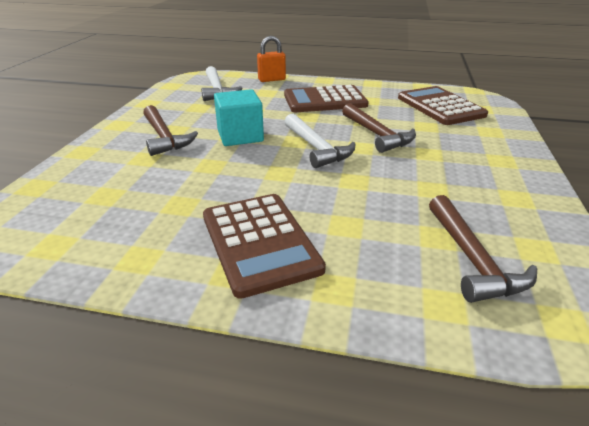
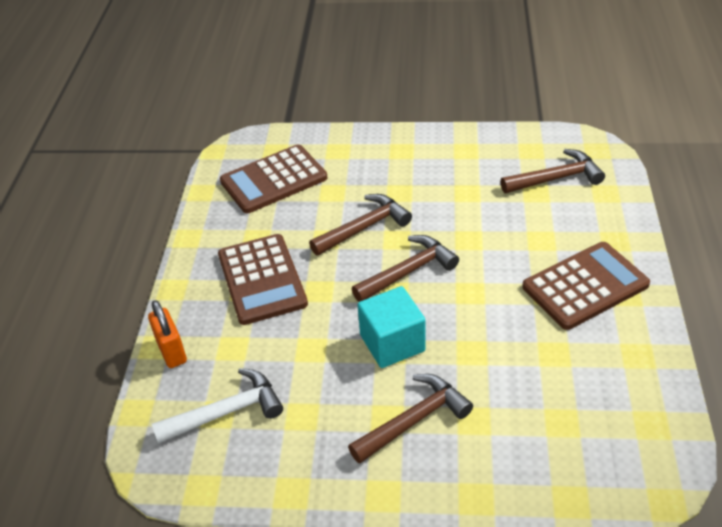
camera: 95 degrees left, 10 degrees up
(316, 148) = (408, 272): white hammer -> brown hammer

